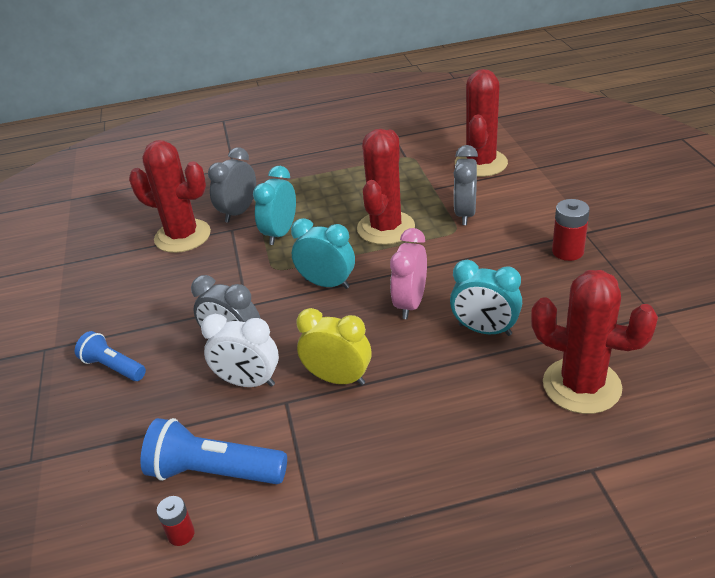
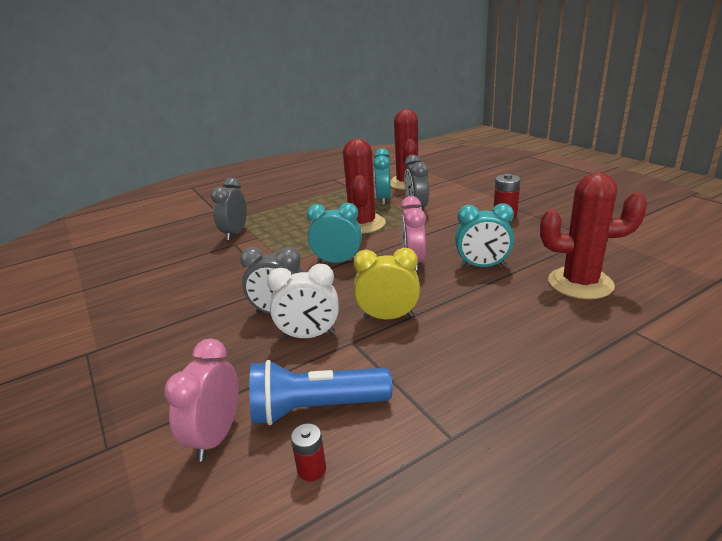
camera: 20 degrees left, 10 degrees down
(113, 367) = (168, 352): blue flashlight -> none
(118, 476) = (216, 436): none -> pink clock
(182, 236) = (192, 254): red cactus -> none
(280, 233) = (278, 240): turquoise clock -> turquoise clock (383, 200)

